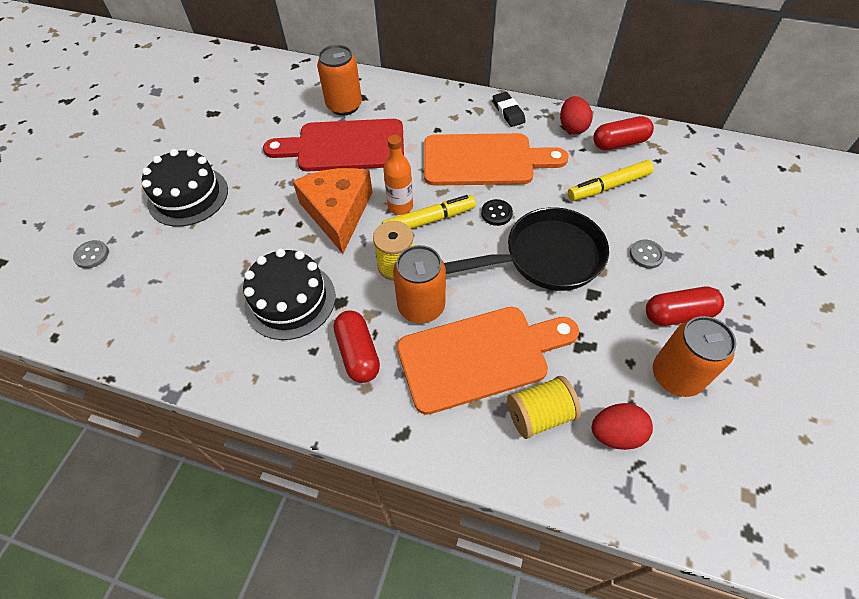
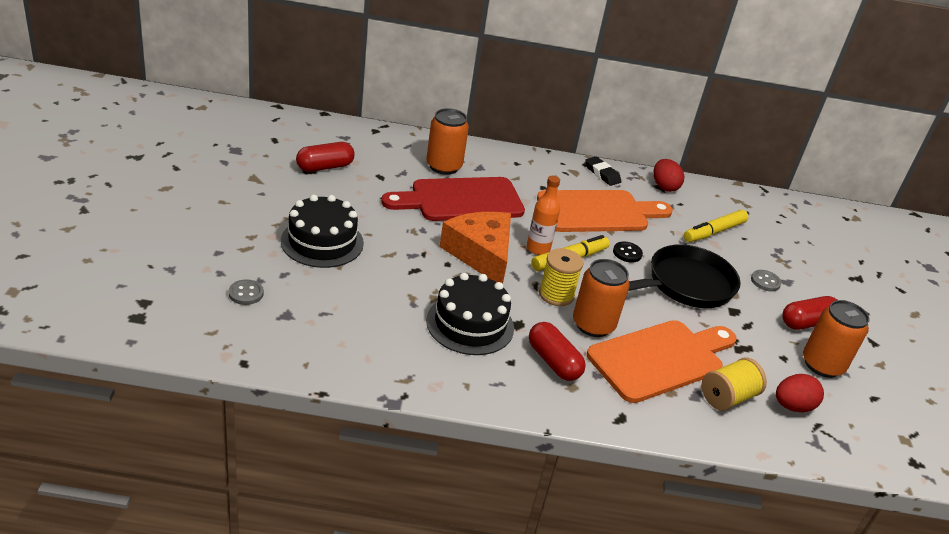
camera: 20 degrees left, 20 degrees down
(619, 143) = (709, 199): red capsule -> red capsule (325, 167)

